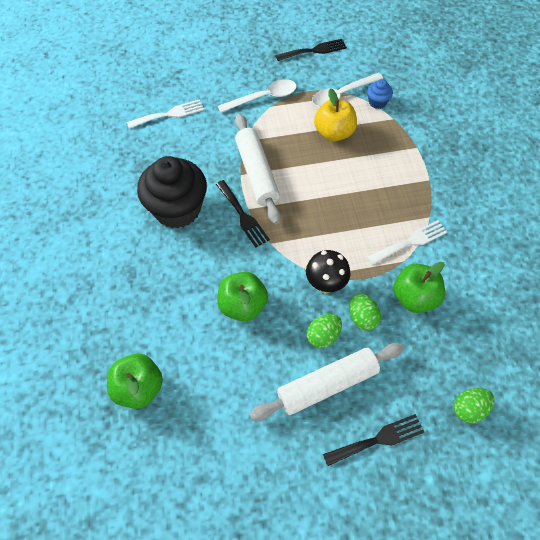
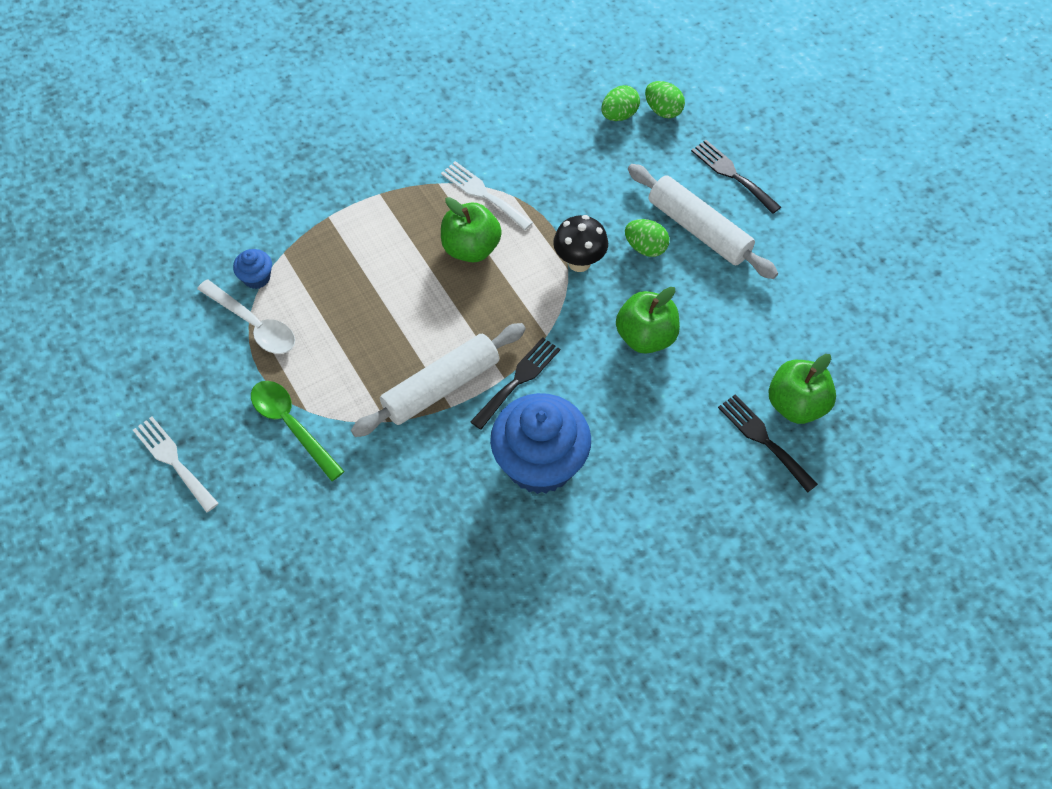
camera: 110 degrees left, 0 degrees up
(169, 114) = (368, 547): white fork -> white fork (173, 461)
(177, 209) = (540, 463): black cupcake -> blue cupcake
(263, 98) = (292, 425): white spoon -> green spoon
(314, 50) = (165, 387): black fork -> black fork (763, 439)
(334, 133) = (334, 315): yellow apple -> none
(362, 318) = (605, 217): green egg -> green egg (619, 115)
(414, 297) = (557, 176): green apple -> green apple (471, 248)

